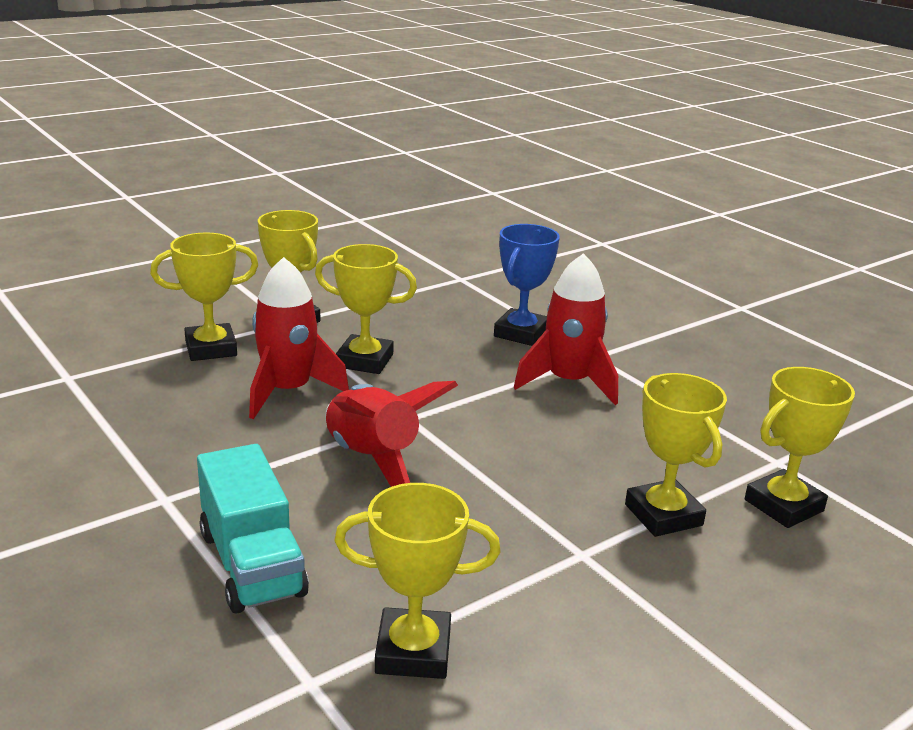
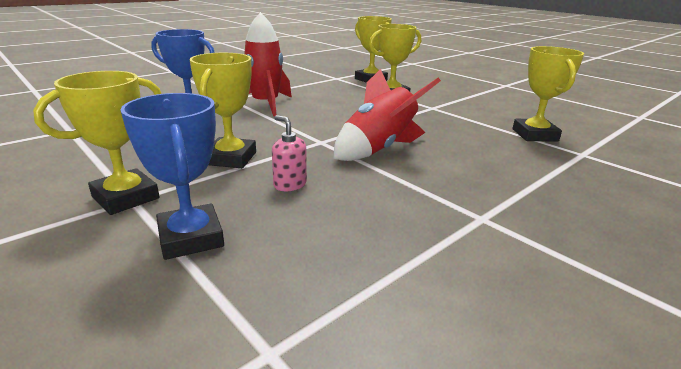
camera: 95 degrees left, 0 degrees up
(211, 348) = (191, 238): yellow trophy -> blue trophy
(252, 563) = (518, 176): turquoise truck -> none
(288, 391) = (290, 184): red rocket -> pink soap dispenser

